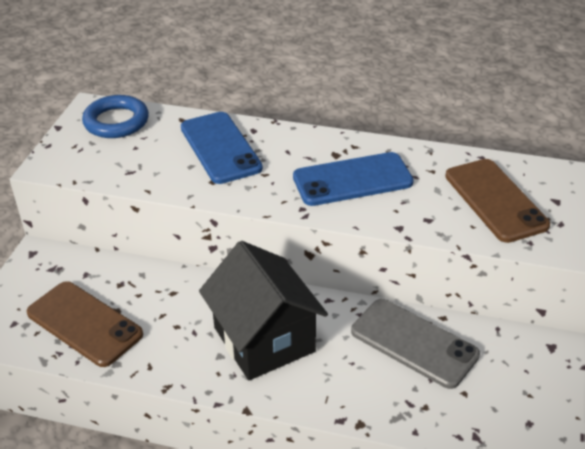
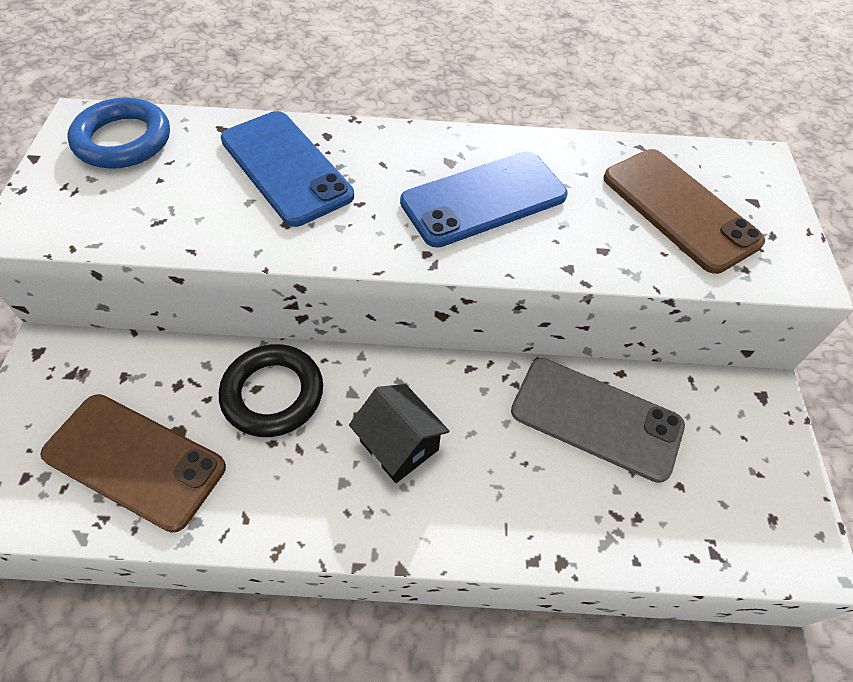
camera: 15 degrees left, 15 degrees up
(184, 297) = (273, 394): none -> black ring
(264, 339) = (399, 445): black house -> black house, size x0.54

